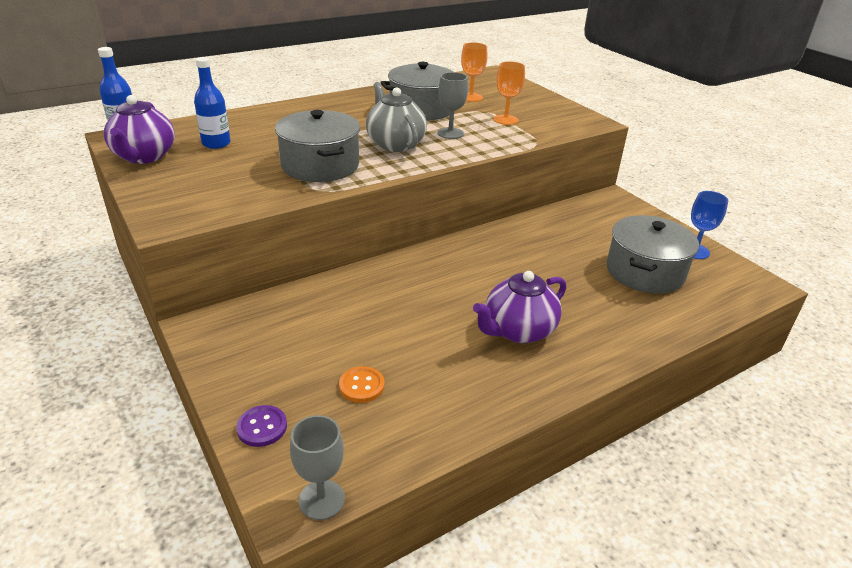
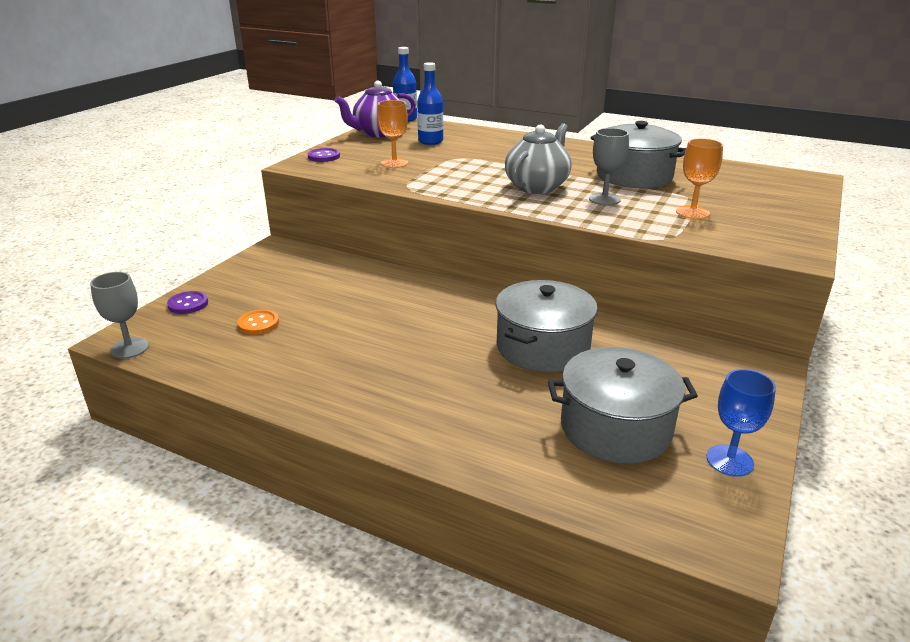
camera: 60 degrees right, 5 degrees down
(164, 203) = (324, 156): none -> purple button
(320, 165) = (449, 176): grey pot -> grey pot (542, 347)
(471, 97) = (714, 186): orange goblet -> orange goblet (394, 163)
(518, 330) = (401, 372): purple teapot -> none

